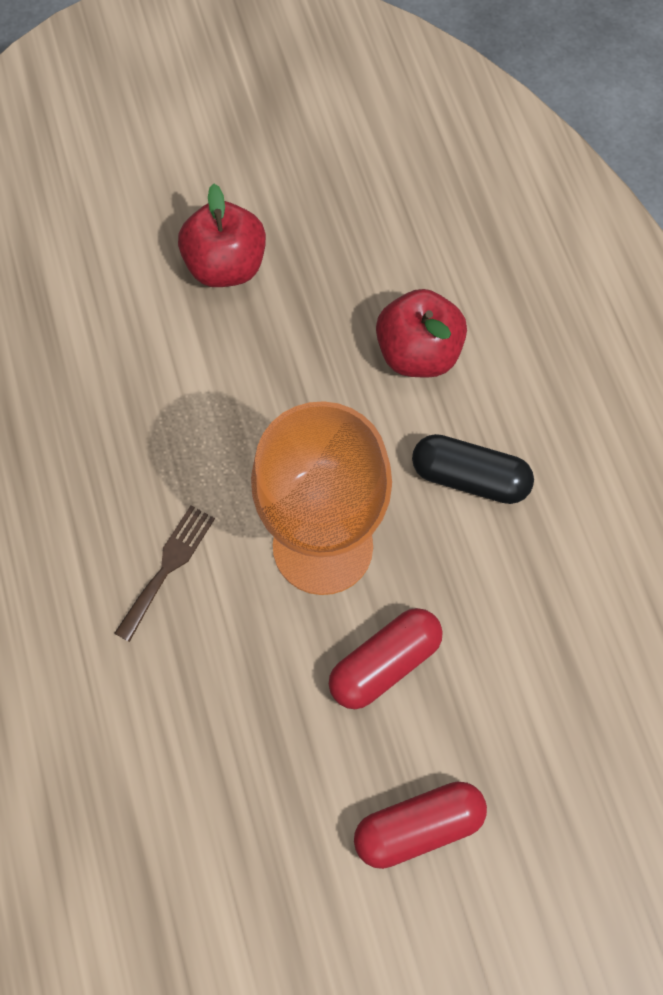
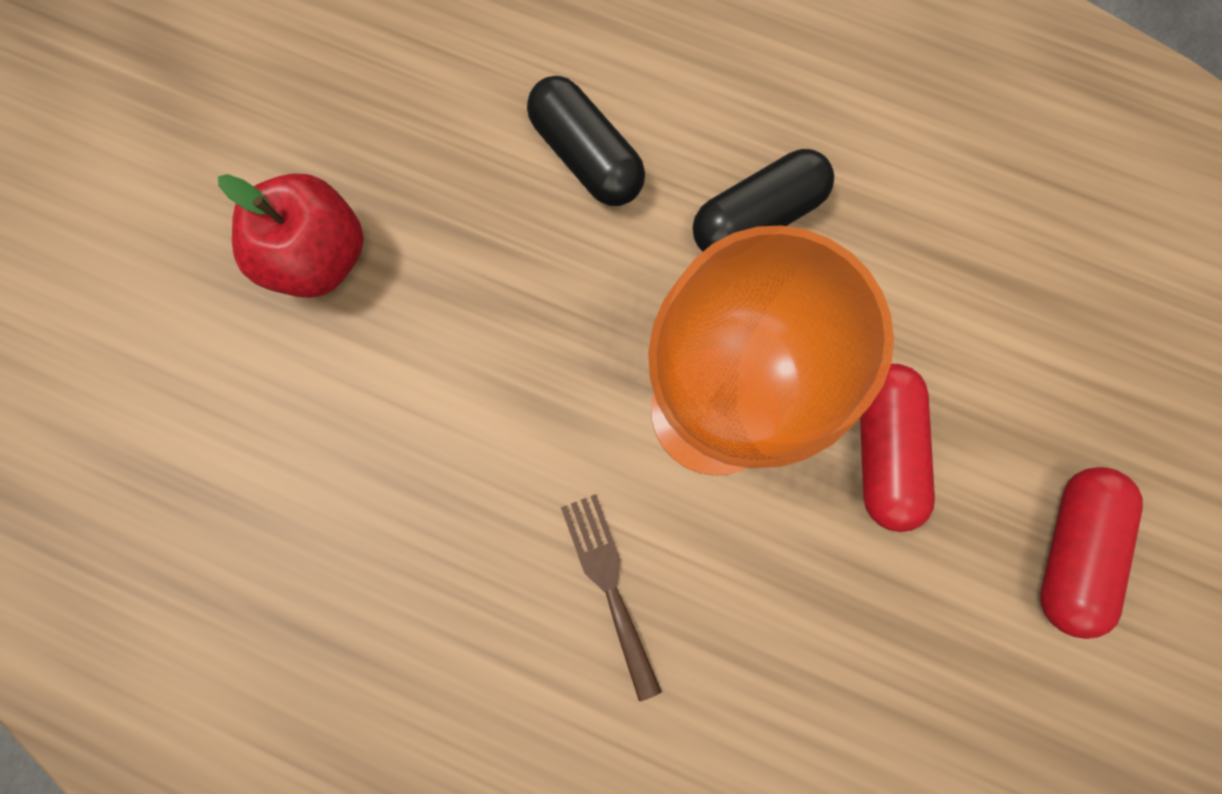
camera: 50 degrees left, 10 degrees up
(418, 353) = (586, 157): red apple -> black capsule

